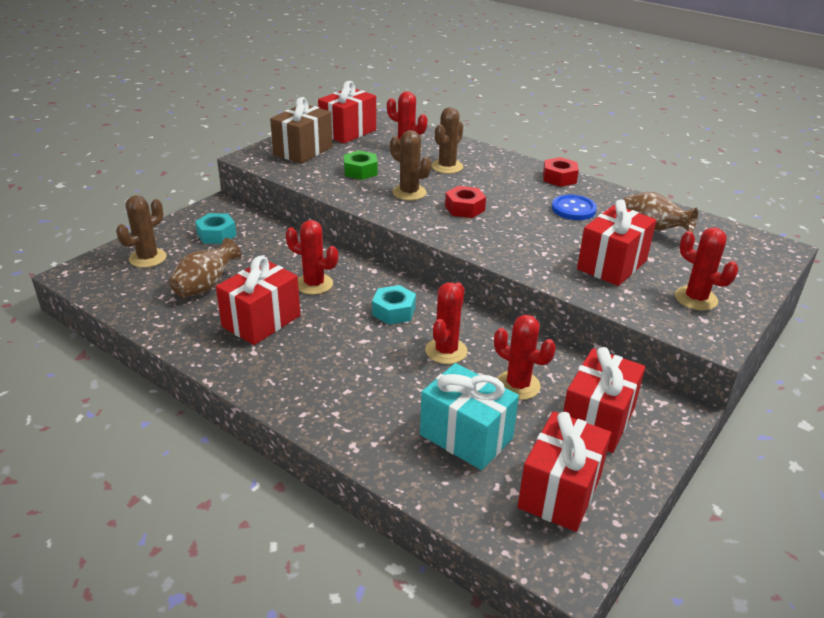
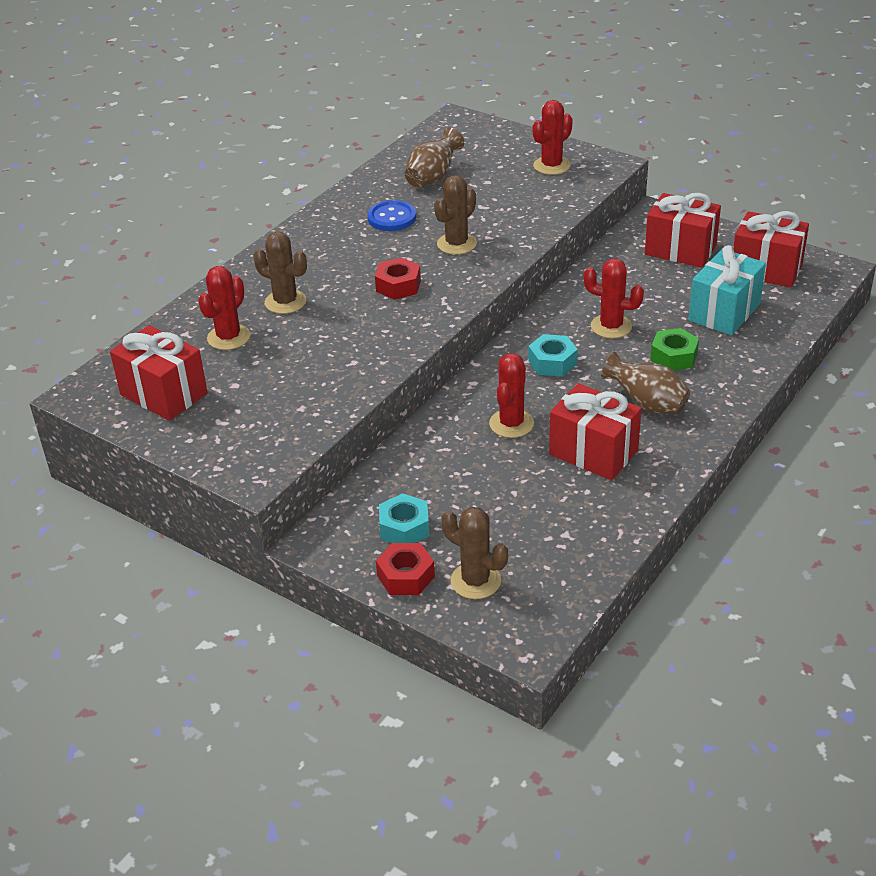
camera: 90 degrees left, 5 degrees up
(206, 287) = (534, 510): brown vase -> brown vase (647, 404)
(303, 151) = (233, 429): brown gift -> none
(360, 171) = (301, 369): green nut -> green nut (673, 356)
(409, 193) = (362, 326): brown cactus -> brown cactus (456, 244)
(518, 385) = (649, 287): red cactus -> none
(559, 178) = (314, 224): red nut -> red nut (406, 576)
(612, 265) = (504, 202): red gift -> none

